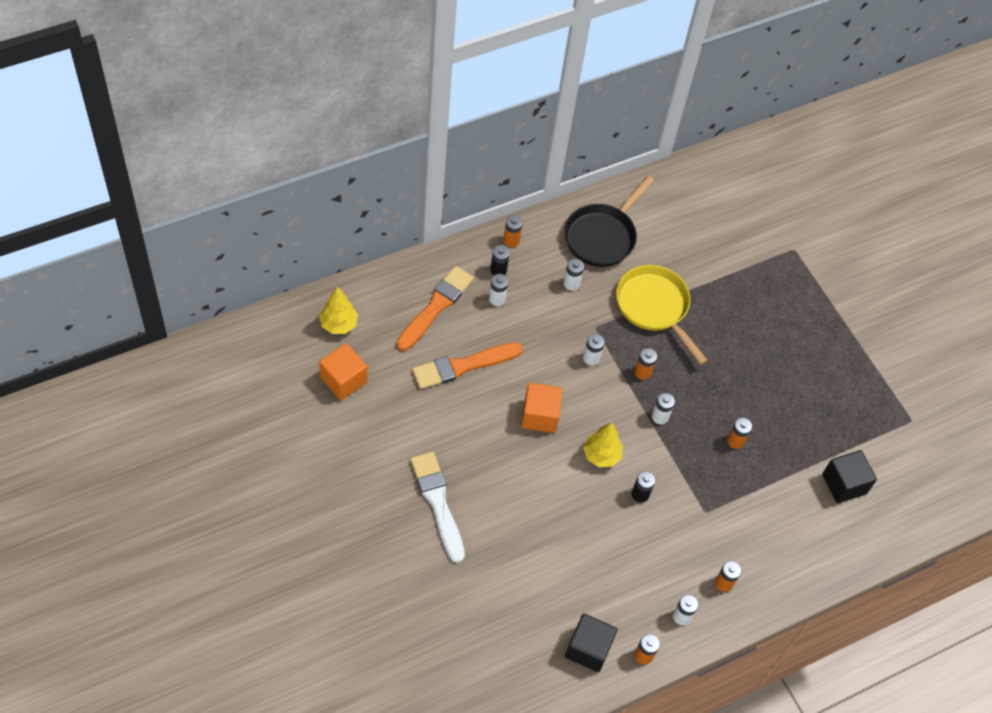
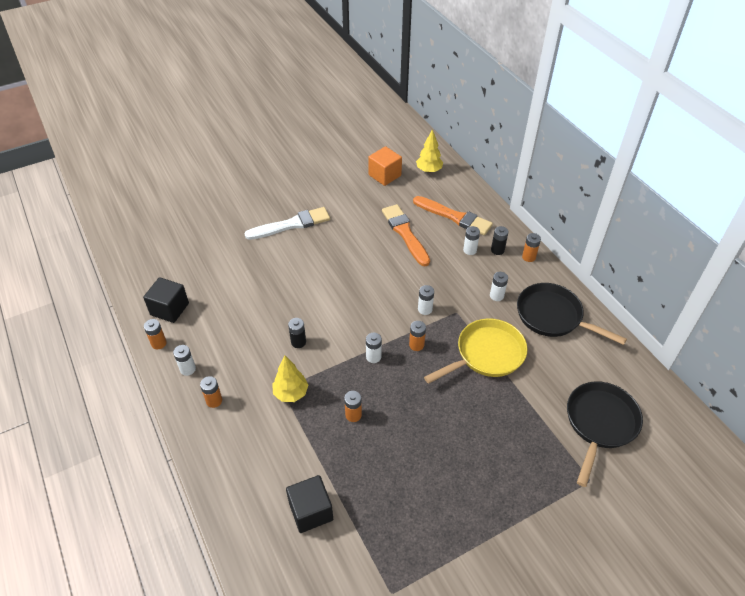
camera: 95 degrees right, 10 degrees down
(540, 416) = (366, 278): orange cube -> none
(601, 455) = (333, 316): yellow tree -> yellow tree (291, 393)
(735, 227) = (600, 424): none -> black pan

